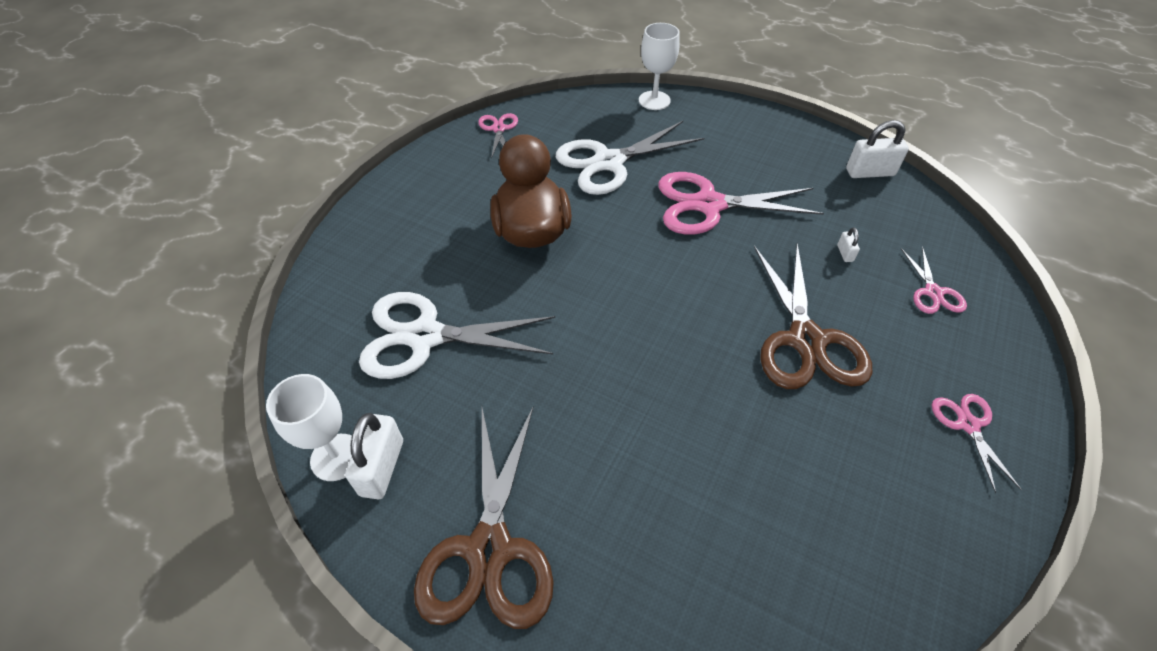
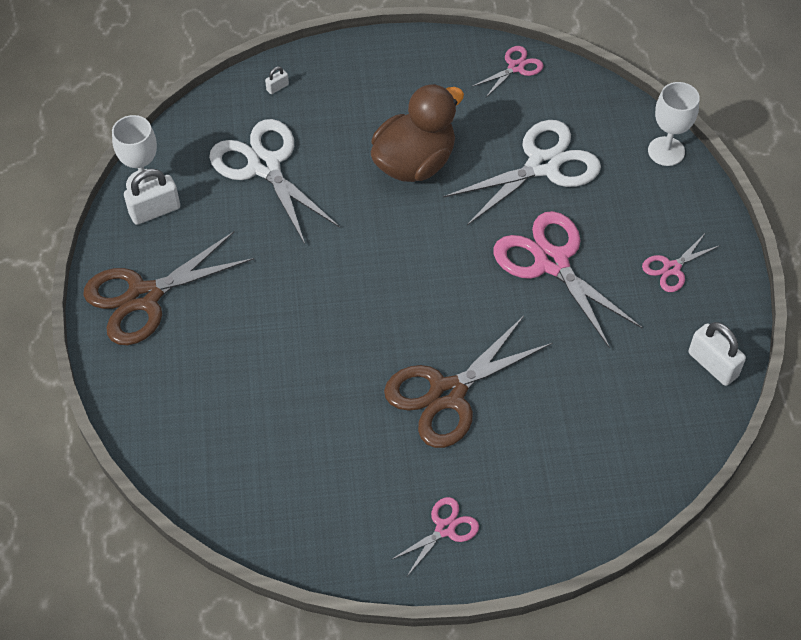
camera: 55 degrees right, 5 degrees up
(608, 162) = (543, 165): white scissors -> white scissors turned 120 degrees clockwise
(844, 253) = (574, 384): white padlock -> white padlock (277, 87)
(933, 292) = (579, 465): pink scissors -> pink scissors (671, 268)

